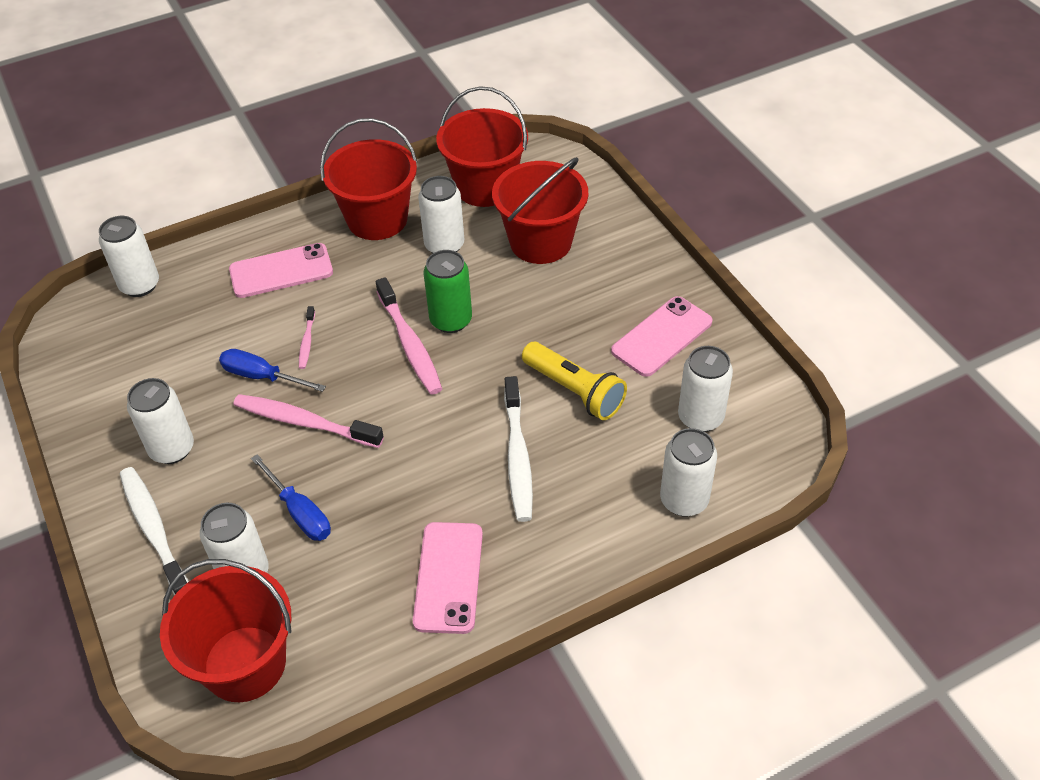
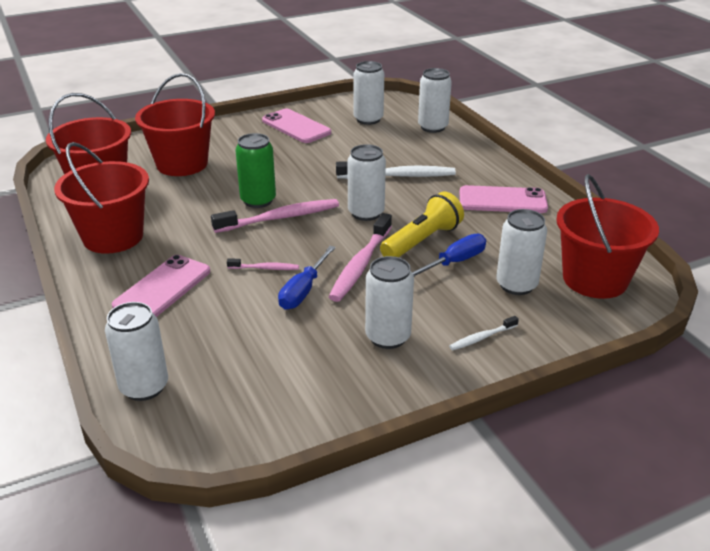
camera: 90 degrees left, 15 degrees down
(154, 531) = (482, 338): white toothbrush -> white toothbrush, size x0.50
(281, 271) = (162, 288): pink phone -> pink phone turned 45 degrees clockwise
(444, 245) = (166, 204): white can -> white can (366, 213)
(574, 391) = (340, 156): yellow flashlight -> yellow flashlight (422, 241)

